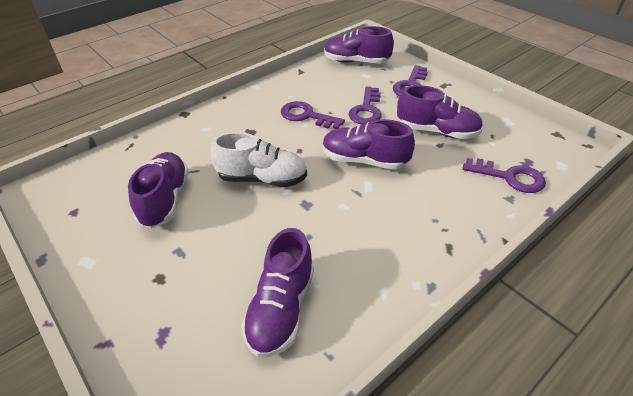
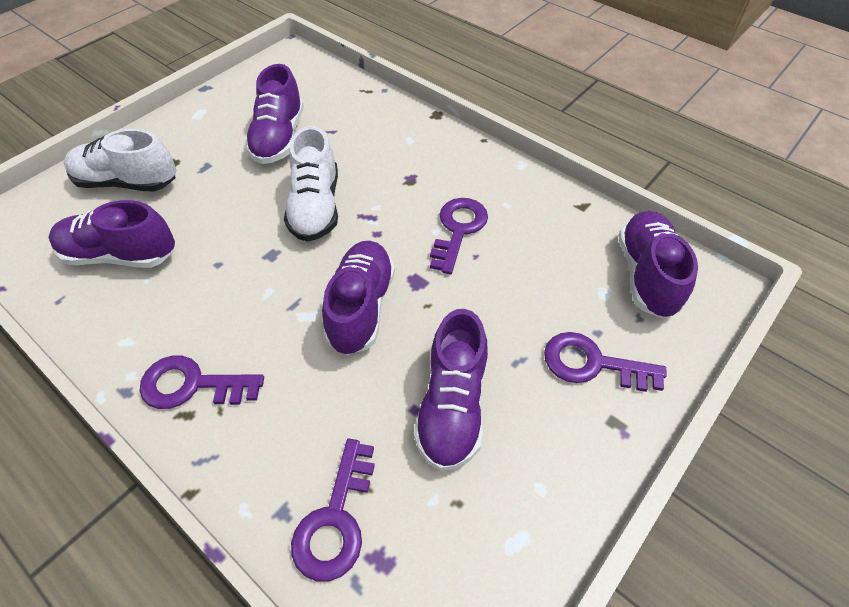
camera: 80 degrees right, 10 degrees up
(165, 199) = (279, 138): purple shoe -> purple shoe turned 105 degrees clockwise
(174, 316) = (127, 182): none -> white shoe
(366, 110) = (492, 301): purple key -> purple key (192, 385)

